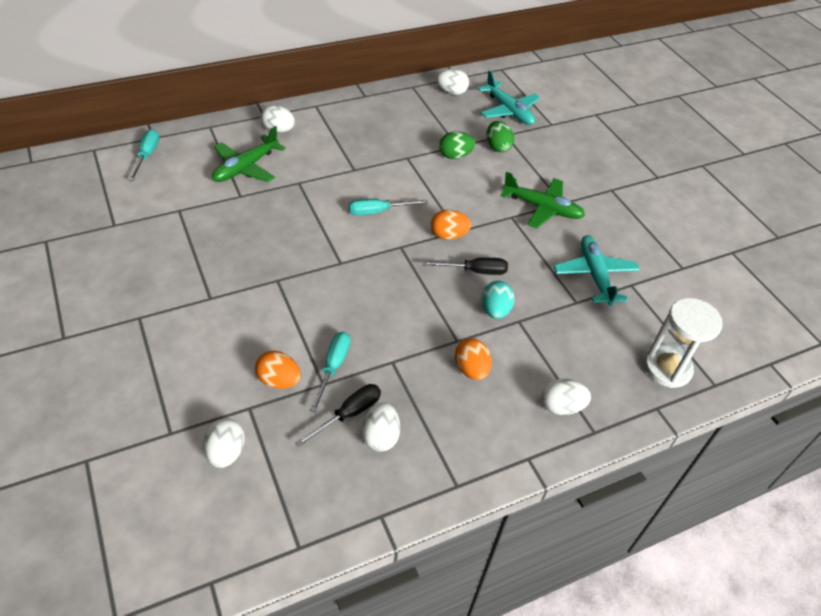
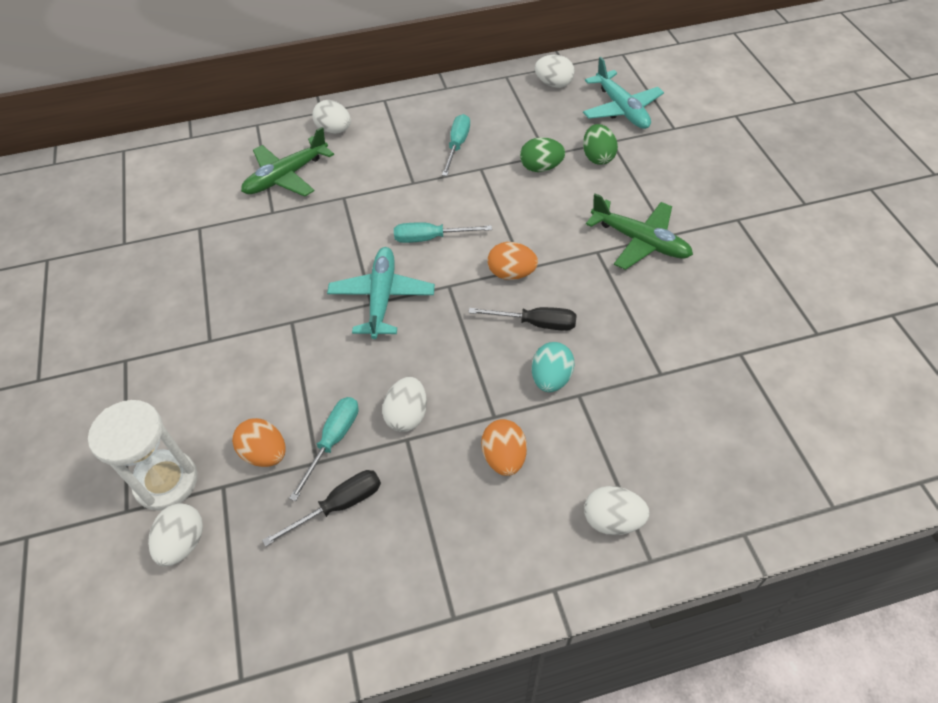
camera: 15 degrees right, 5 degrees up
(147, 155) = (179, 159): turquoise screwdriver -> turquoise screwdriver (457, 145)
(380, 437) = (371, 540): white egg -> white egg (407, 415)
(594, 275) = (692, 337): turquoise plane -> turquoise plane (382, 297)
(667, 368) = (769, 477): white hourglass -> white hourglass (166, 482)

